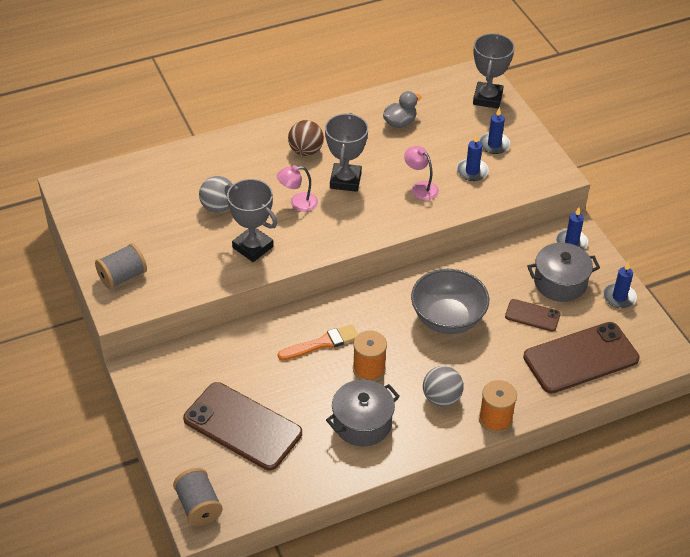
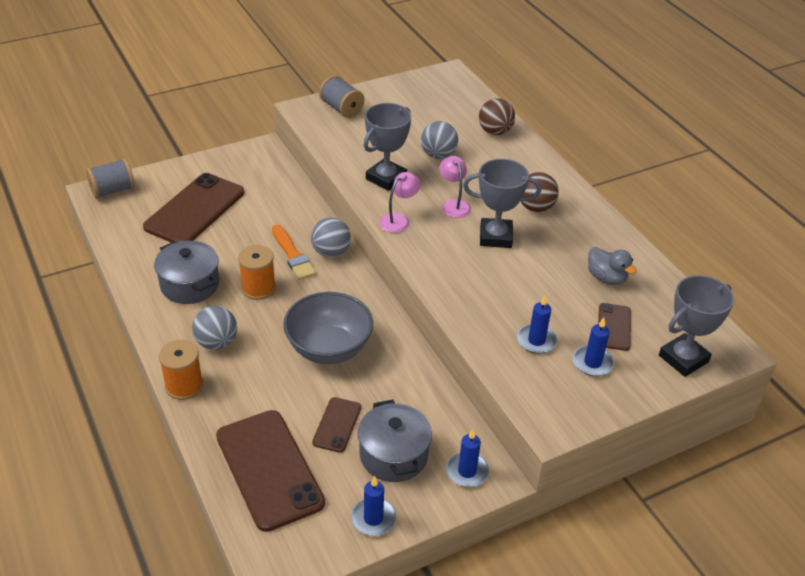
camera: 85 degrees right, 5 degrees down
(184, 164) = (495, 132): none -> brown ball
(319, 315) = (331, 252): none -> grey ball
(420, 187) = (497, 295): pink lamp -> pink lamp (399, 220)
(455, 127) = (614, 327): none -> brown phone
(487, 98) = (683, 358): grey trophy -> grey trophy turned 45 degrees counterclockwise

